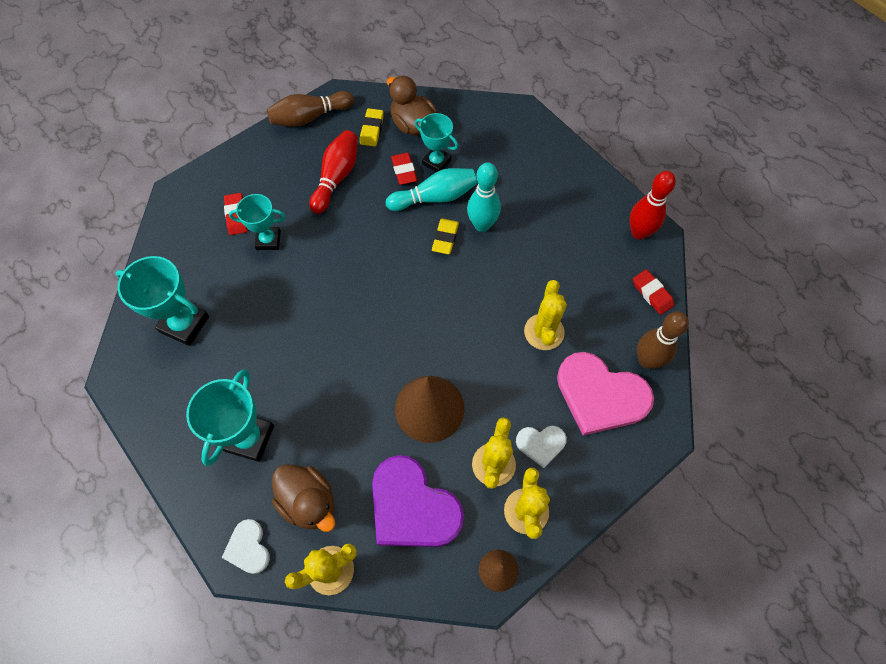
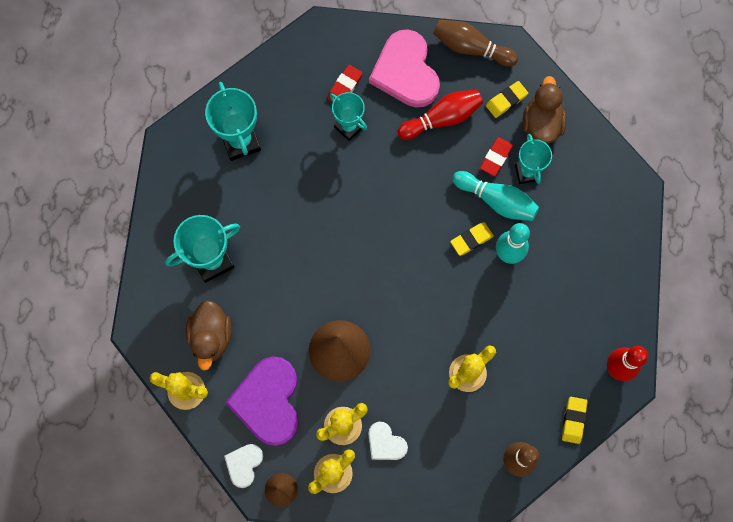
camera: 45 degrees right, 10 degrees up
(248, 548) = (152, 330): white heart -> white heart (244, 464)
(600, 395) = (458, 451): pink heart -> pink heart (406, 72)
(652, 293) = (573, 420): red eraser -> yellow eraser

